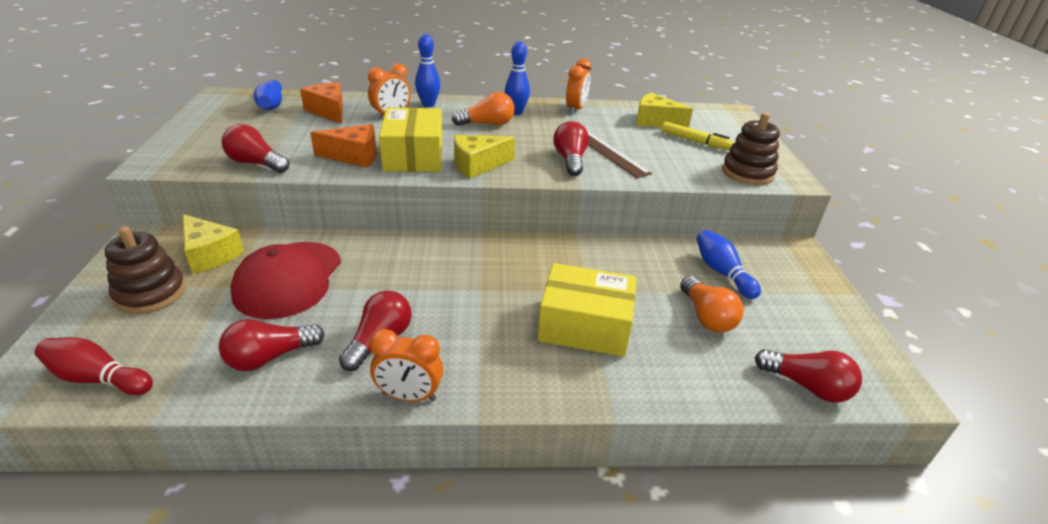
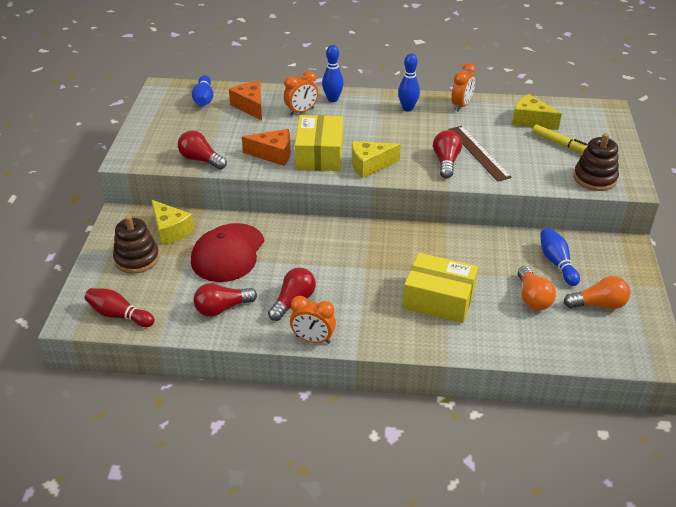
camera: 10 degrees right, 5 degrees up
(487, 124) = (381, 122): orange light bulb -> orange light bulb (598, 304)
(807, 386) = (590, 352): red light bulb -> none

